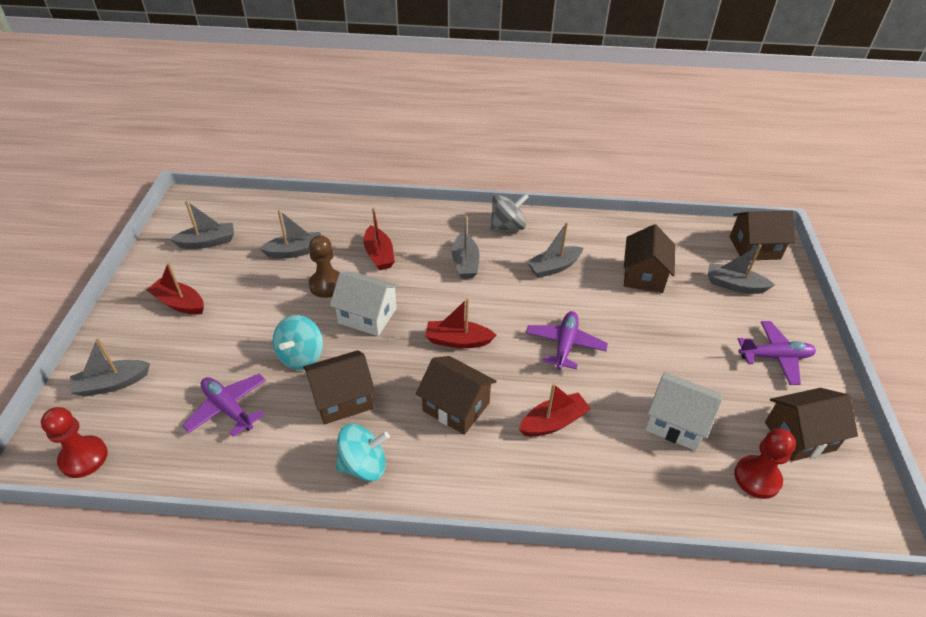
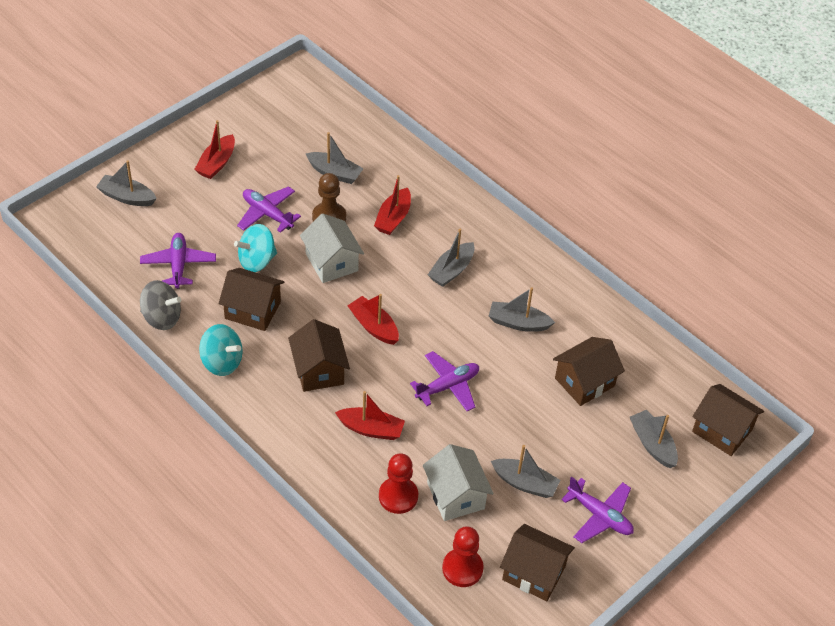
camera: 40 degrees right, 5 degrees up
(83, 458) = (73, 237): red pawn -> red pawn (398, 496)
(179, 303) = (216, 163): red boat -> red boat turned 135 degrees counterclockwise
(208, 242) = (280, 123): grey boat -> grey boat (525, 483)
(270, 314) = (267, 214): none -> purple plane
(507, 226) = (525, 262): grey spinning top -> grey spinning top (162, 318)

